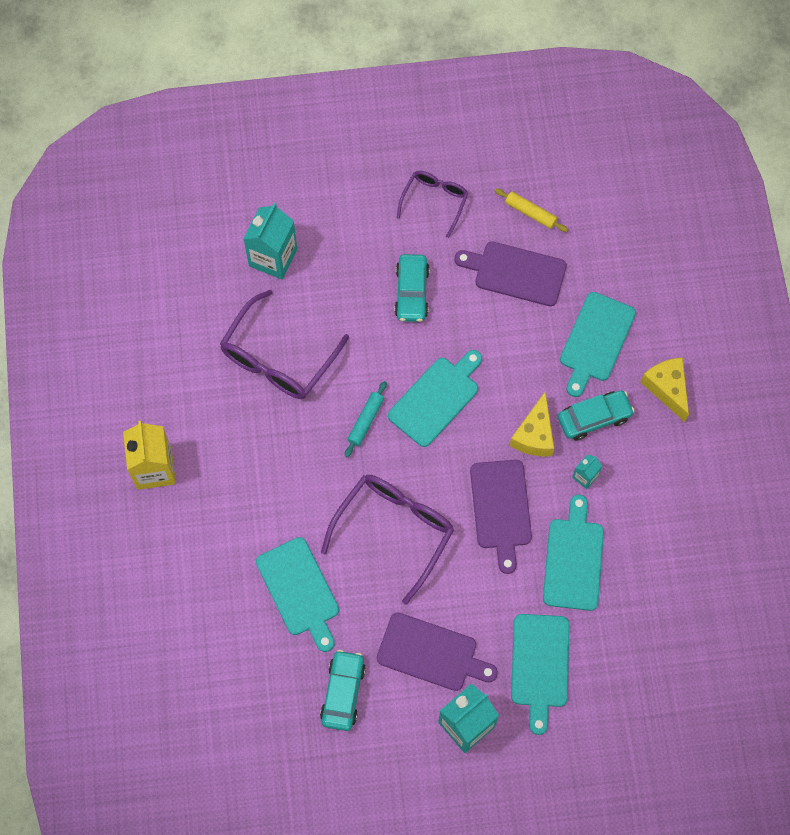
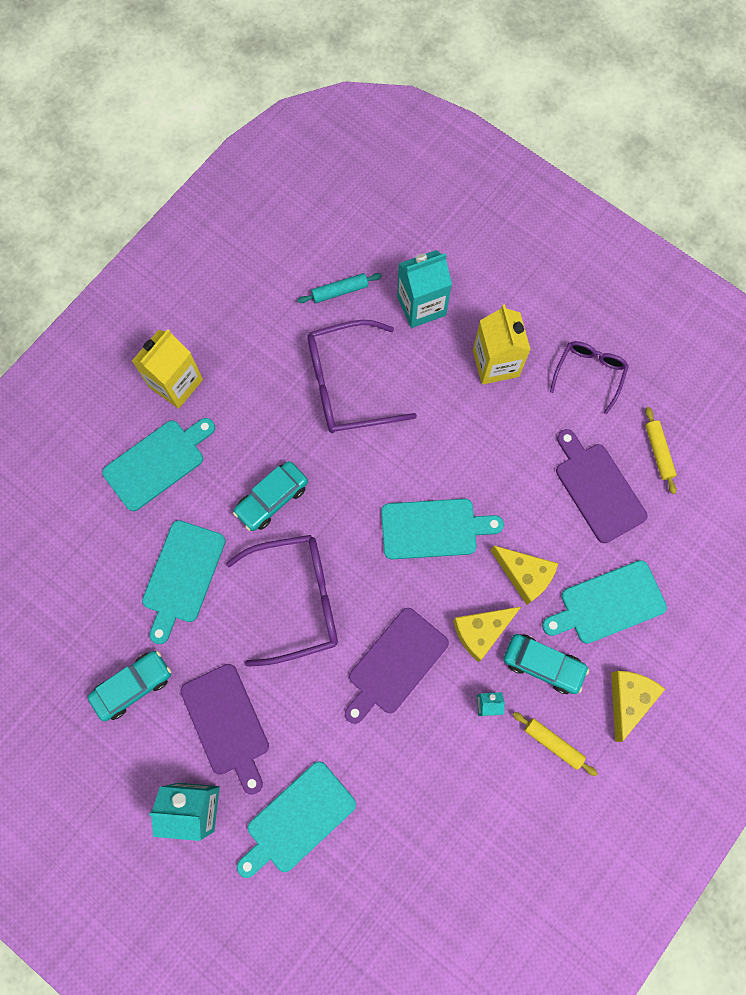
camera: 45 degrees right, 5 degrees up
(364, 251) = (495, 363): none -> yellow carton
(366, 421) = (363, 494): turquoise rolling pin -> turquoise rolling pin (340, 291)
(412, 292) = (499, 428): turquoise car -> turquoise car (272, 499)
(434, 202) = (589, 374): purple glasses -> purple glasses turned 45 degrees counterclockwise
(525, 373) = (524, 575): none -> yellow cheese
(573, 560) = (410, 762): turquoise cutting board -> turquoise cutting board (157, 462)
(649, 461) = (553, 743): none -> yellow rolling pin

